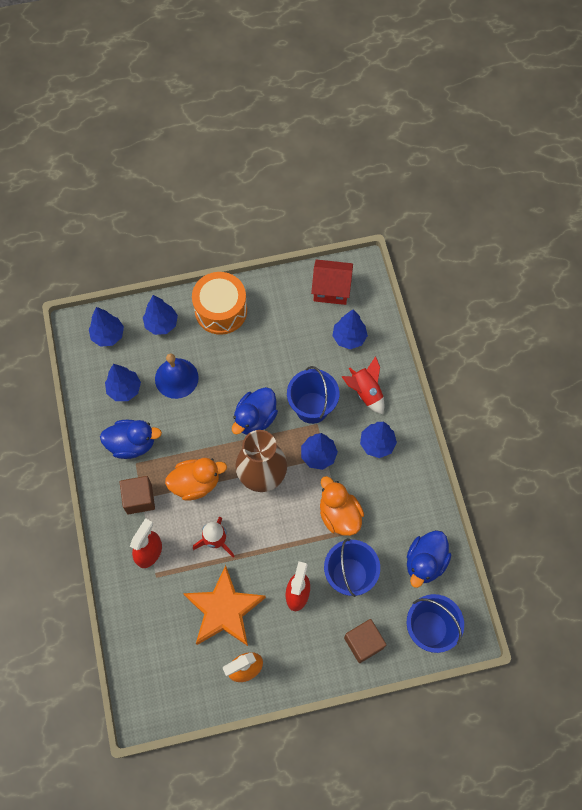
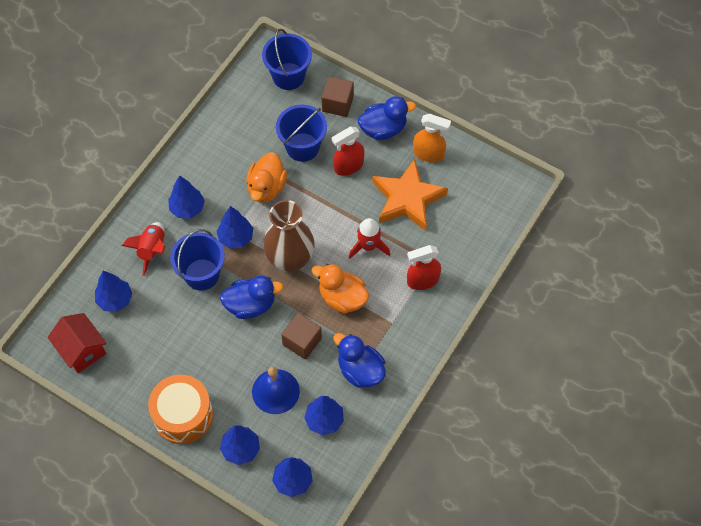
camera: 135 degrees left, 5 degrees down
(139, 499) = (394, 324): brown cube -> brown cube (302, 341)
(425, 562) = (245, 112): blue duck -> blue duck (383, 129)

